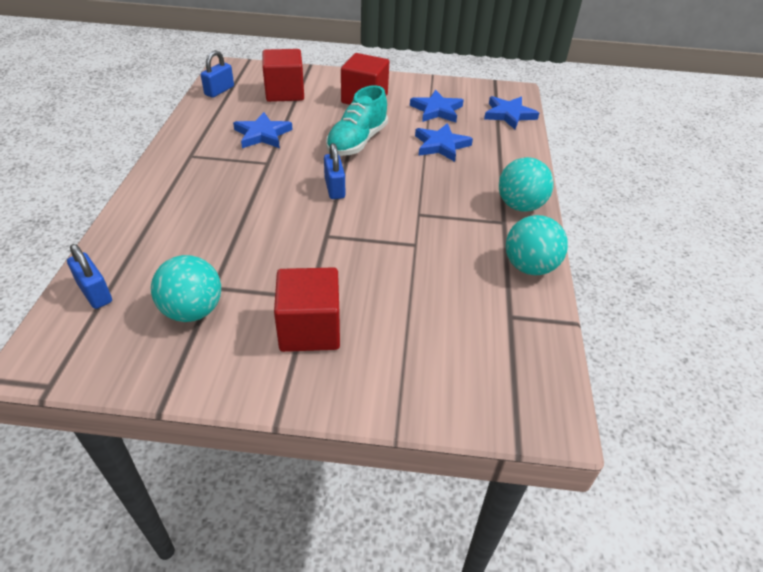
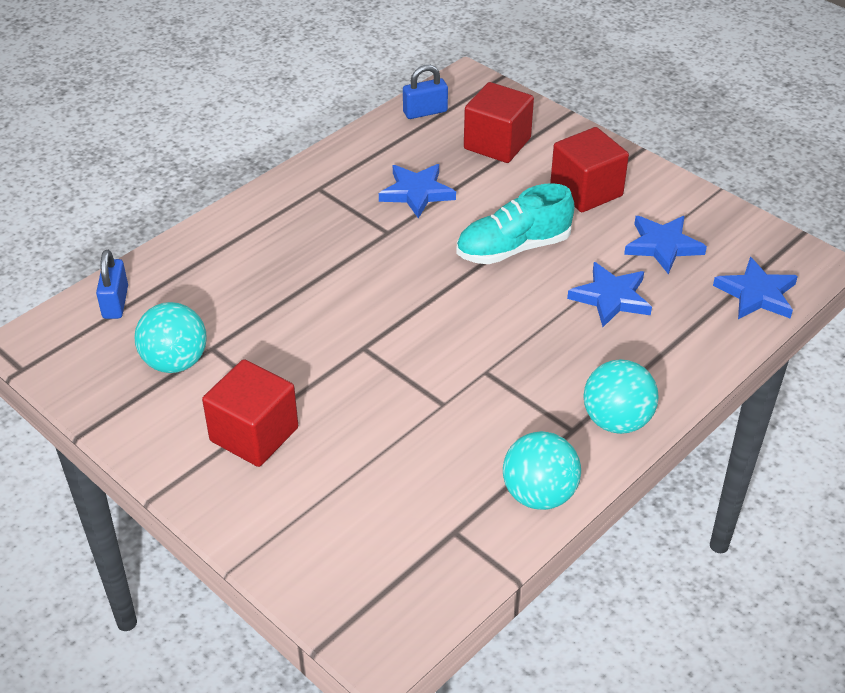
camera: 40 degrees right, 0 degrees up
(334, 188) = (427, 296): blue padlock -> none

